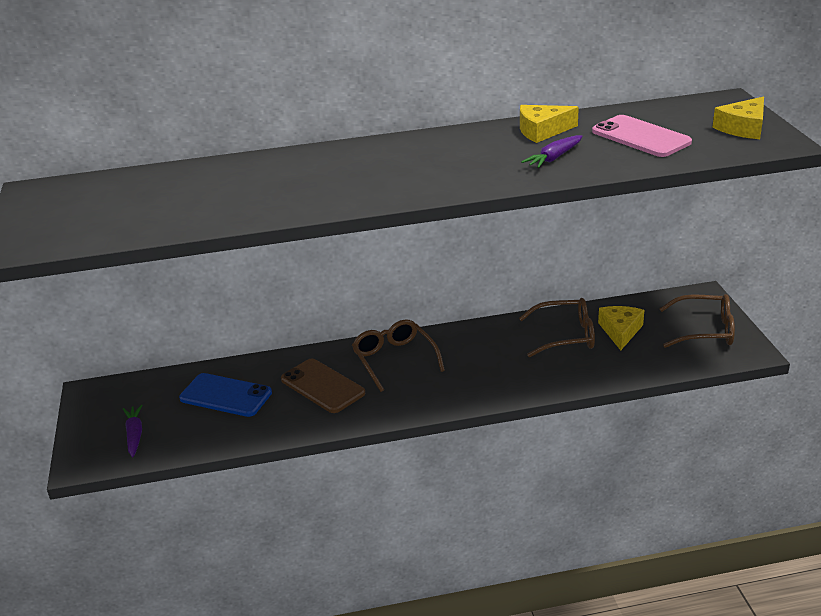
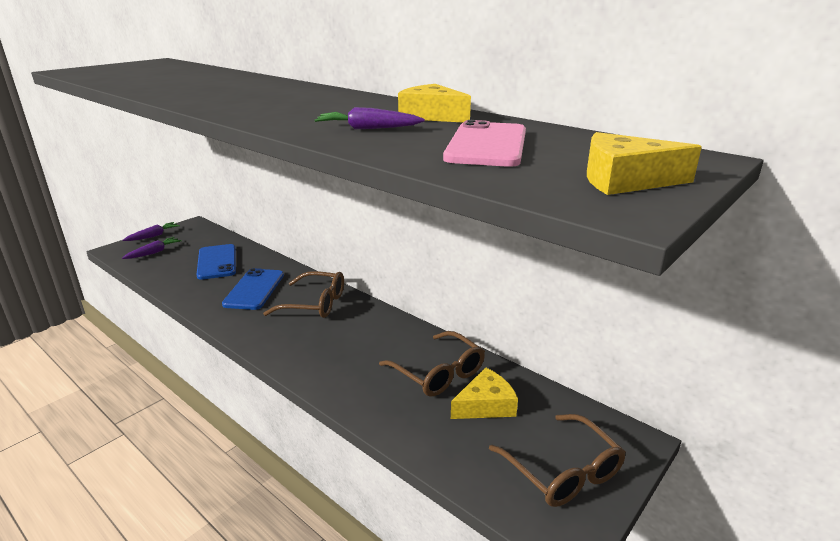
camera: 50 degrees right, 5 degrees down
(81, 427) = (153, 236): none -> purple carrot
(322, 386) = (254, 289): brown phone -> blue phone
(394, 360) = (314, 304): brown glasses -> brown glasses turned 75 degrees clockwise

